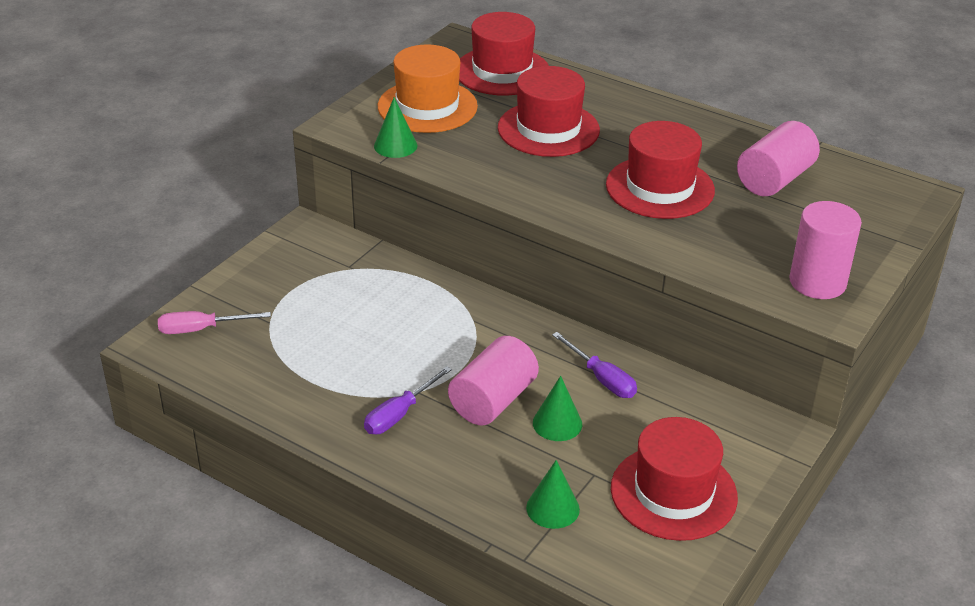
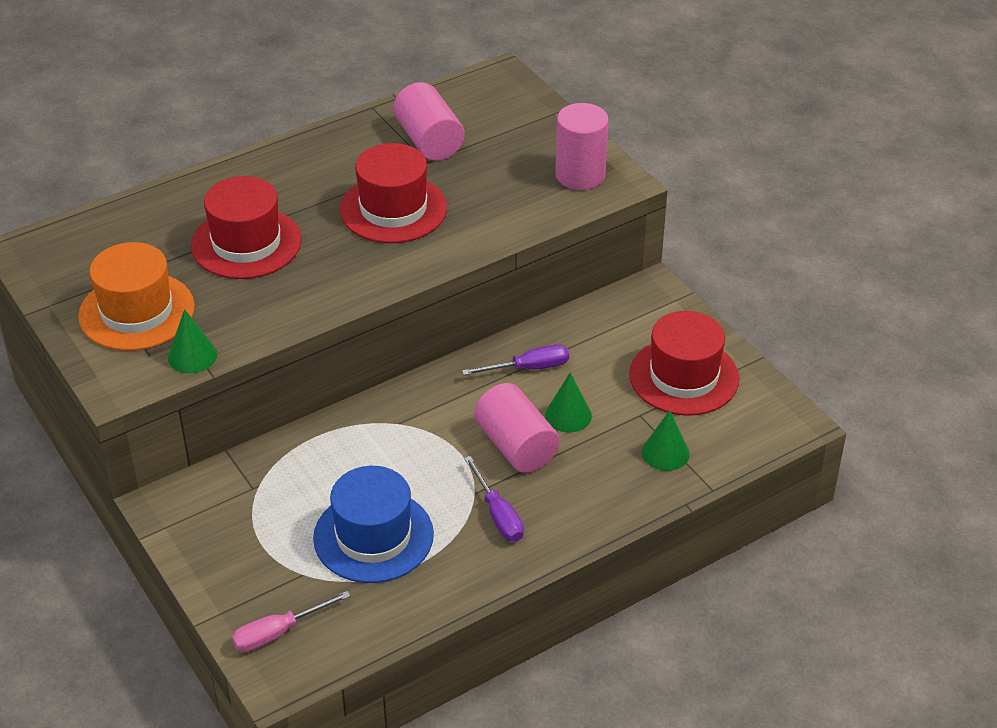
camera: 65 degrees left, 5 degrees up
(201, 329) = (278, 632): pink screwdriver -> pink screwdriver turned 45 degrees clockwise
(331, 347) = (373, 536): none -> blue hat
(502, 71) = (114, 239): red hat -> none

